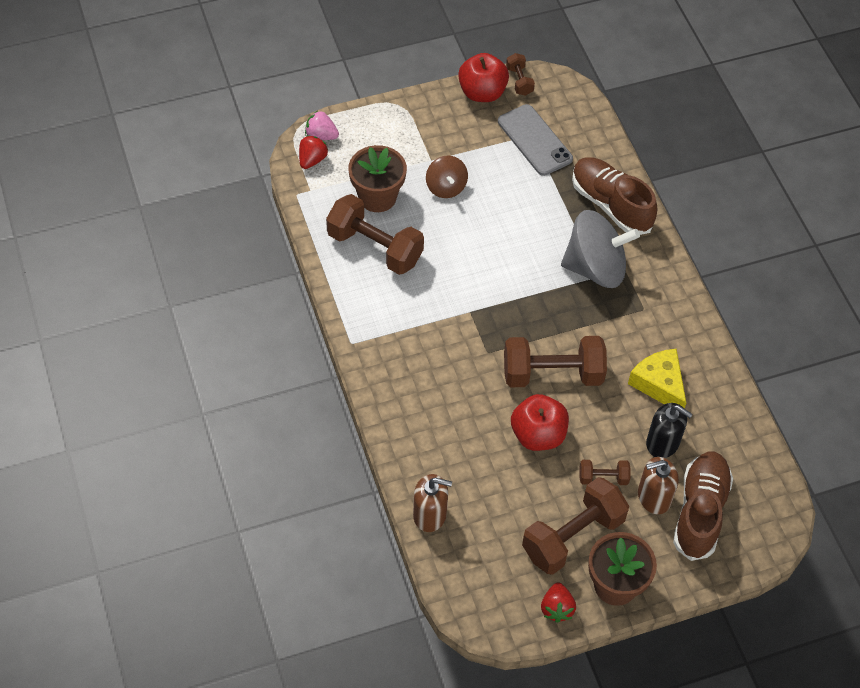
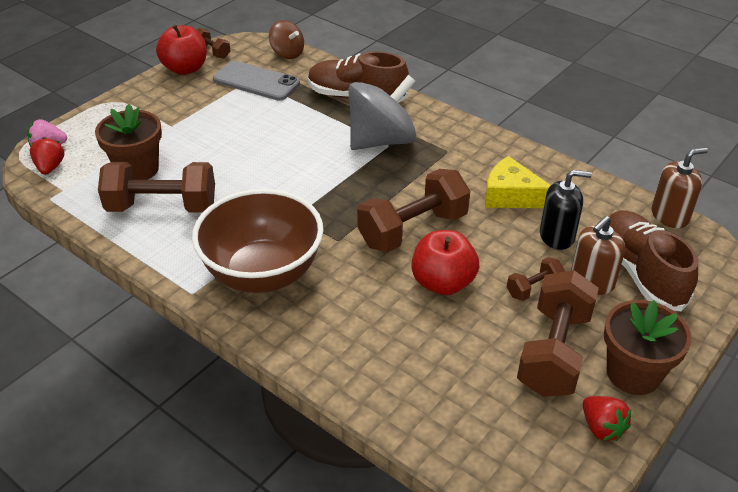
camera: 30 degrees left, 15 degrees down
(411, 353) = (263, 274): none -> brown bowl
(430, 514) = (396, 408): brown soap dispenser -> brown soap dispenser (669, 216)
(446, 187) = (200, 138): brown spinning top -> brown spinning top (287, 53)

